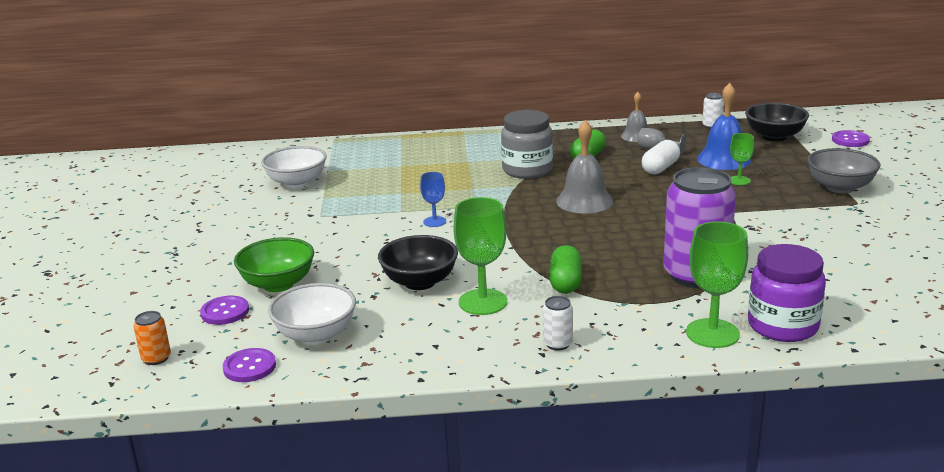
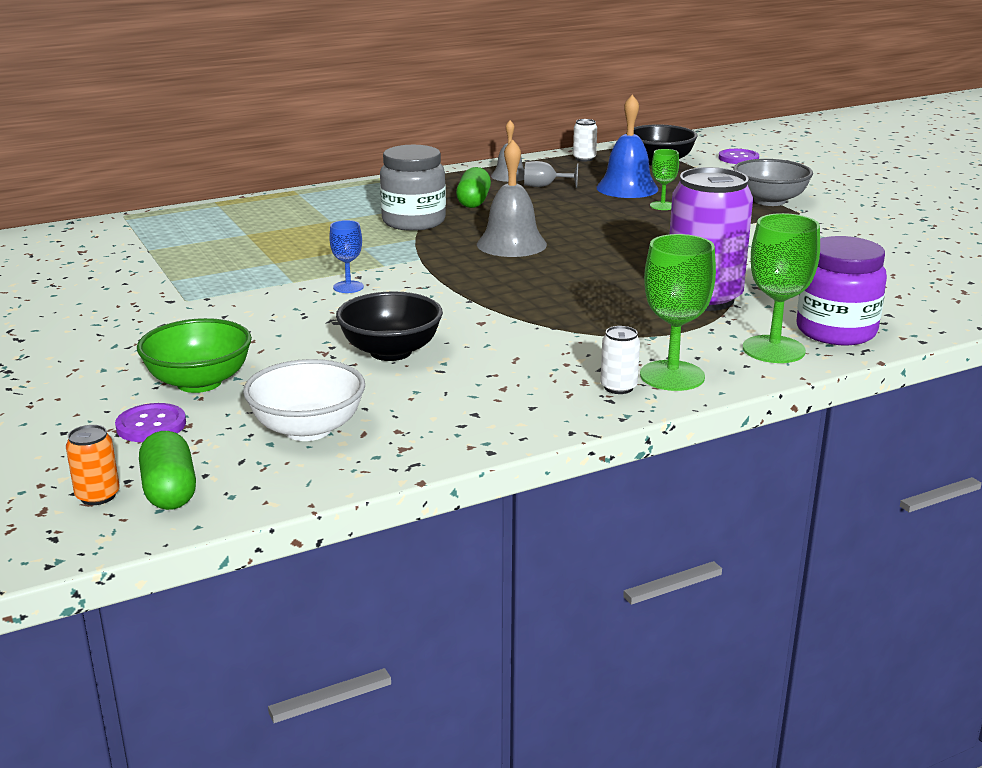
camera: 25 degrees left, 0 degrees up
(249, 367) = (248, 480): purple button -> none
(297, 183) = (116, 268): white bowl -> none
(483, 302) = (490, 360): green goblet -> green goblet (672, 376)
(565, 282) = (568, 326): green capsule -> green capsule (170, 491)
(660, 168) = (567, 204): white capsule -> none

